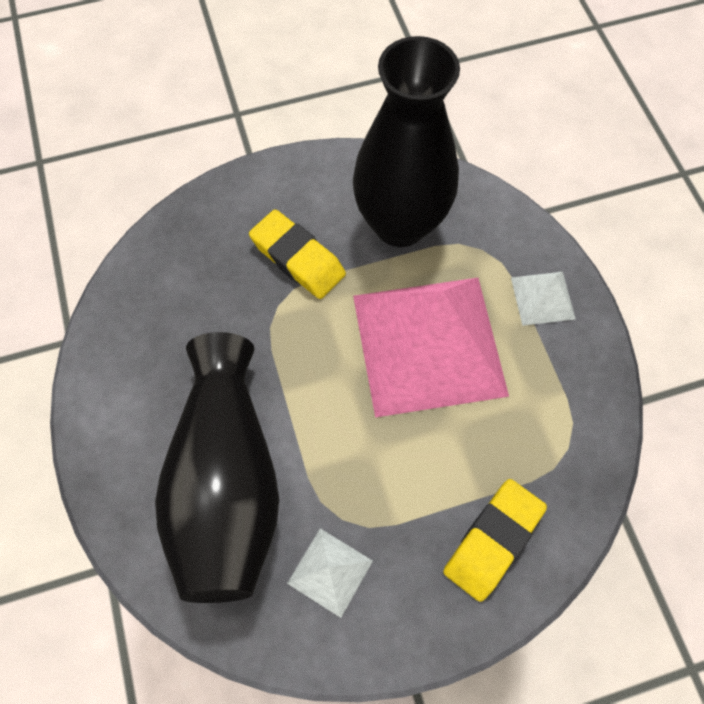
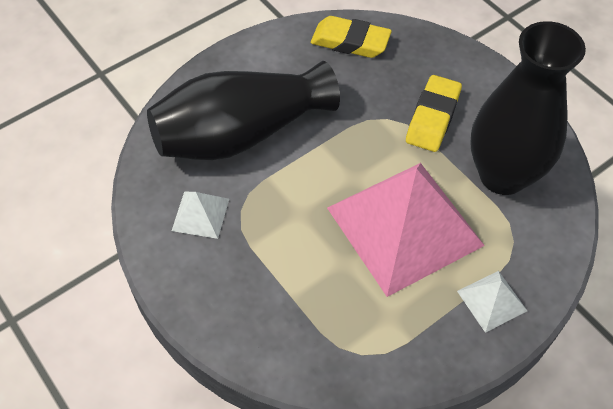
camera: 70 degrees right, 10 degrees down
(493, 540) = (261, 315): yellow eraser -> yellow eraser (350, 42)

